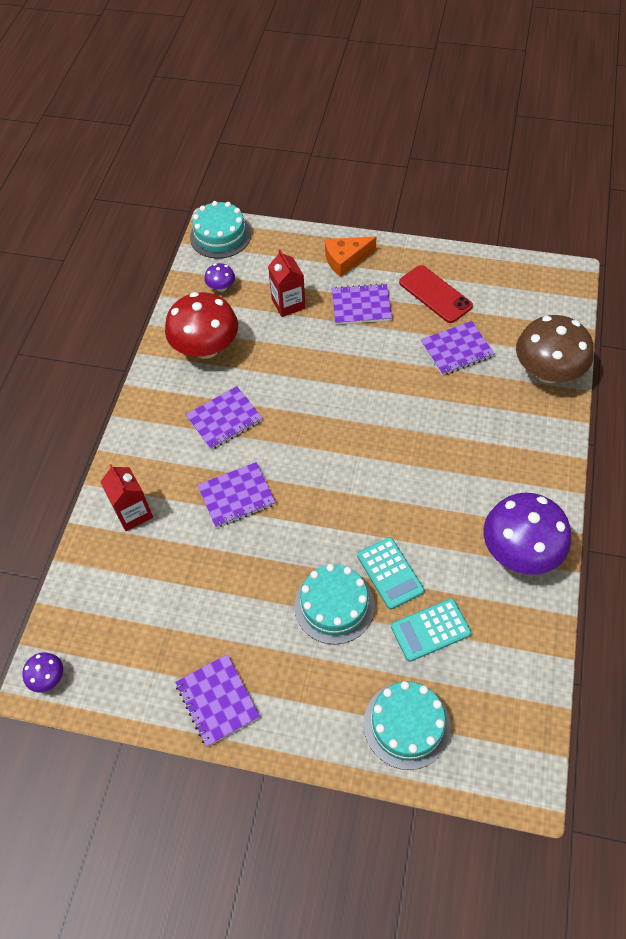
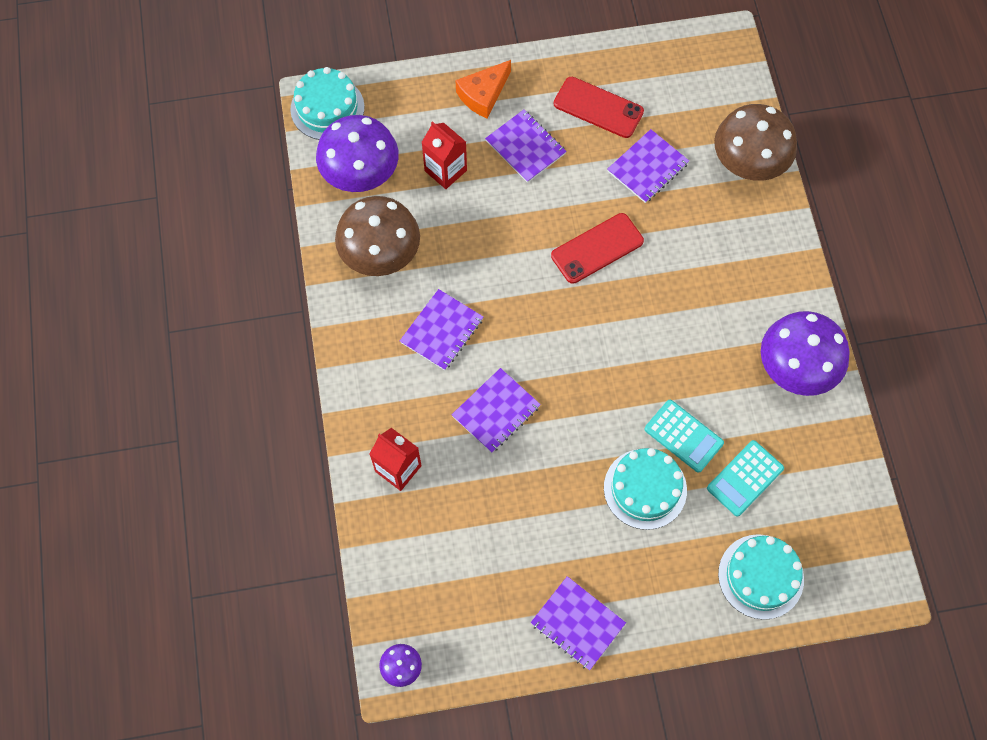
camera: 25 degrees left, 10 degrees up
(206, 348) = (380, 254): red mushroom -> brown mushroom
(221, 287) = (360, 174): purple mushroom -> purple mushroom, size x2.24
(361, 306) = (525, 147): purple notebook -> purple notebook turned 75 degrees clockwise
(384, 398) = (597, 248): none -> red phone

